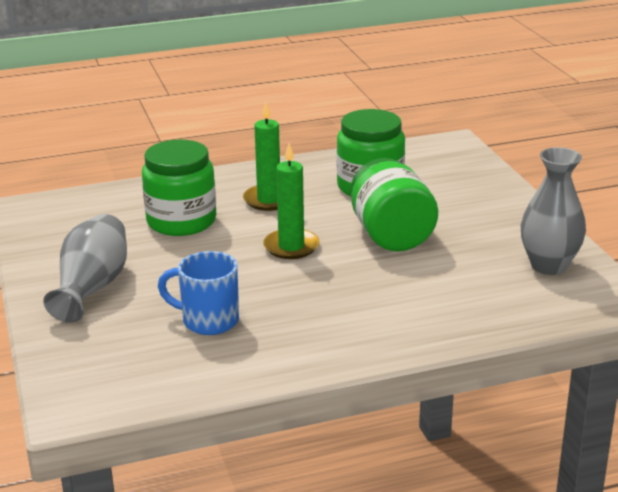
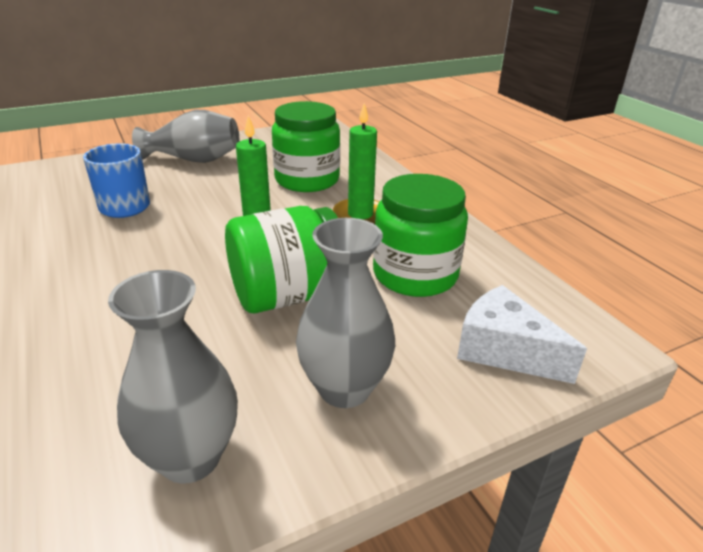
camera: 80 degrees right, 5 degrees up
(458, 170) = (504, 350): none -> white cheese
(492, 219) = (344, 388): none -> grey vase

